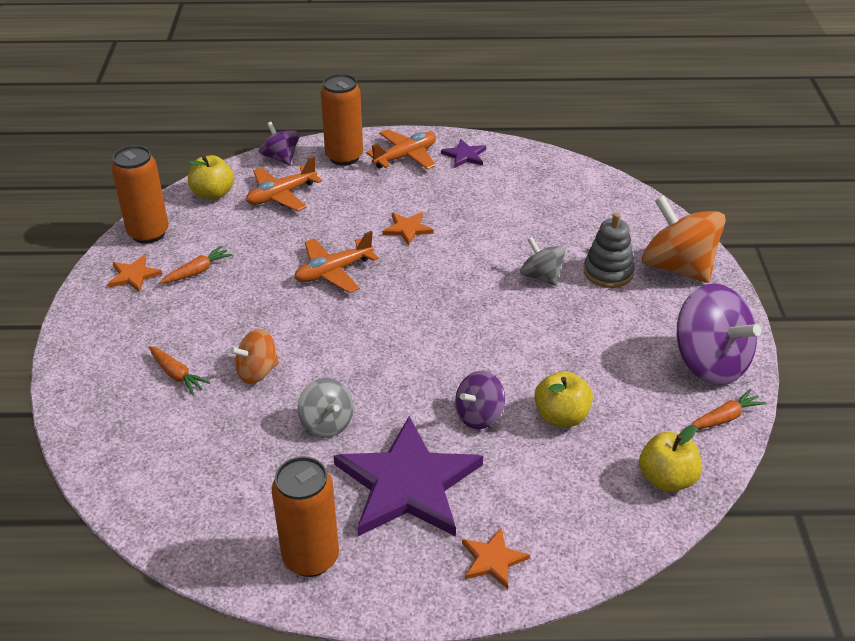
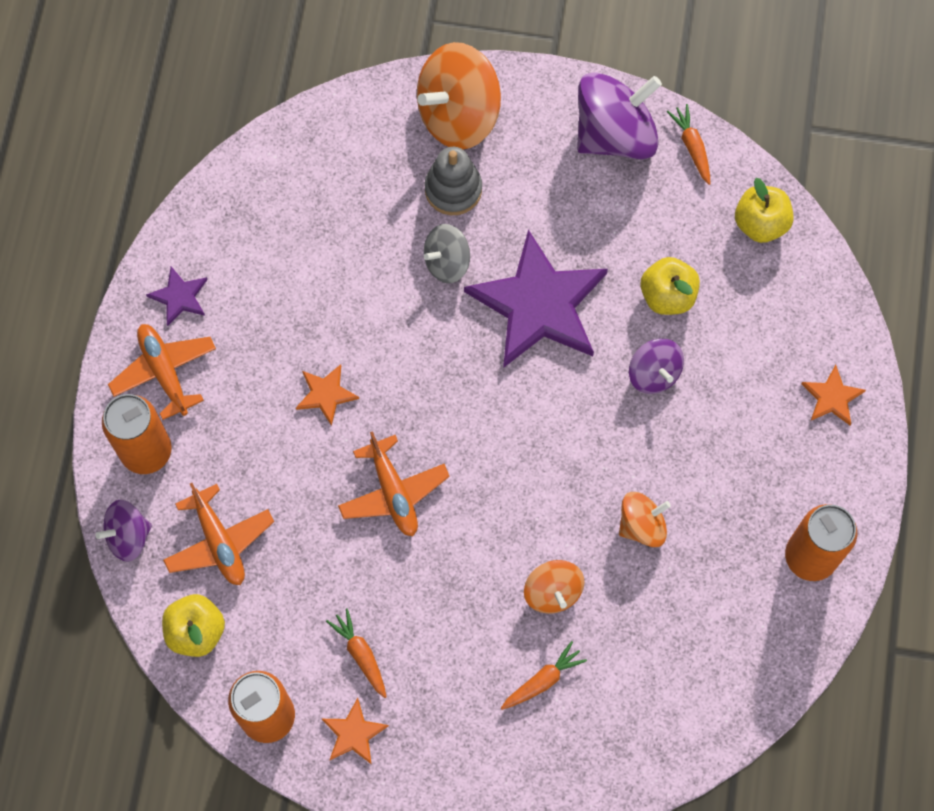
camera: 80 degrees left, 30 degrees up
(327, 423) = (642, 525): grey spinning top -> orange spinning top
(408, 484) = (734, 457): purple star -> purple star (539, 304)

